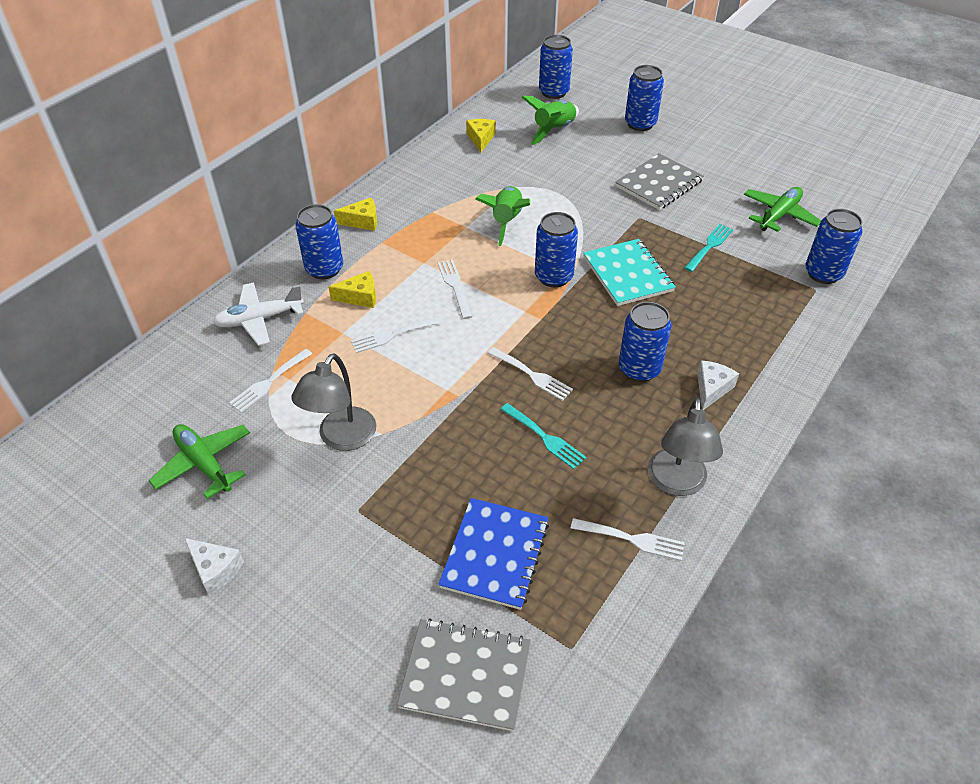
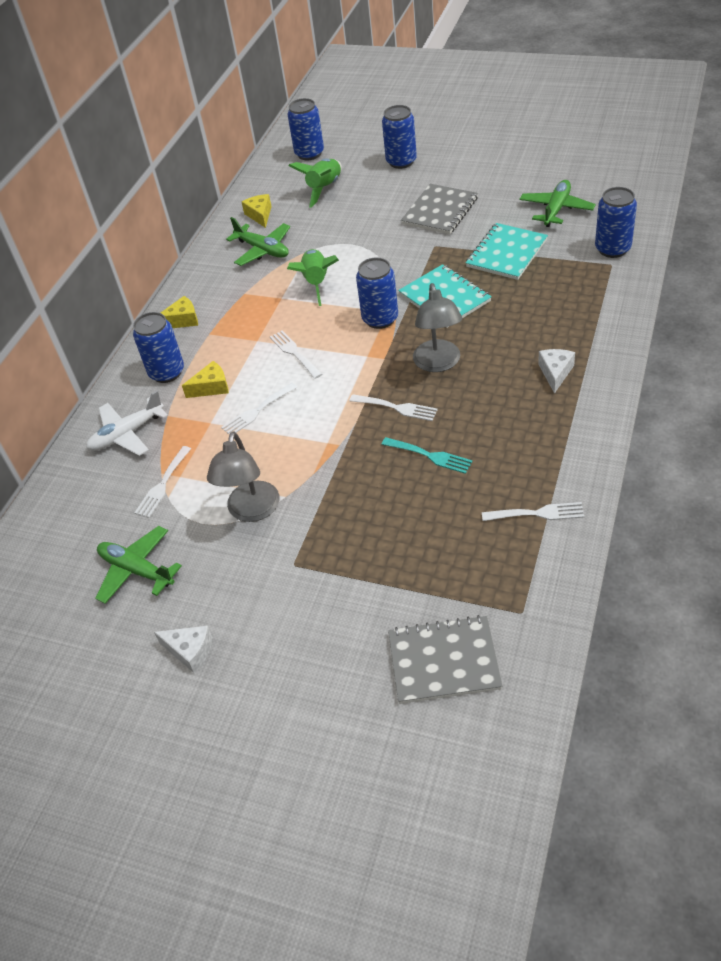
camera: 10 degrees left, 0 degrees up
(468, 174) = (263, 250): none -> green plane
(495, 554) = (428, 561): blue notebook -> none
(639, 369) = (487, 375): blue can -> none
(676, 483) = (556, 458): grey lamp -> grey lamp (438, 363)
(709, 246) = (506, 253): turquoise fork -> turquoise notebook

